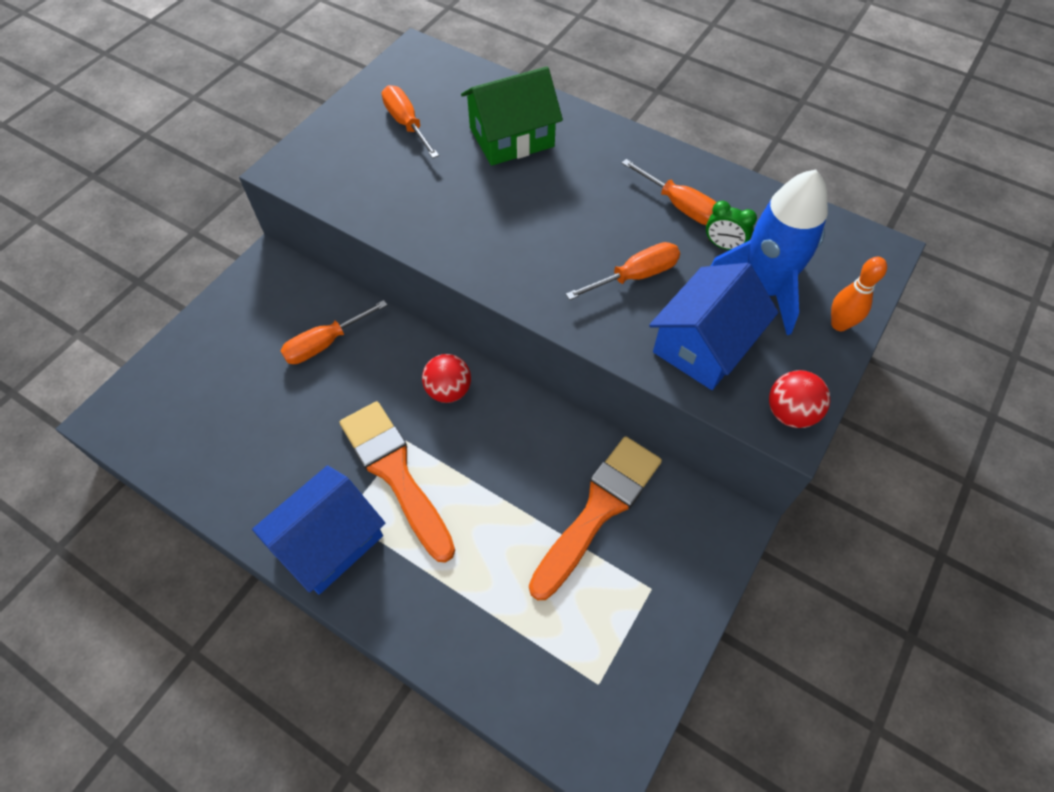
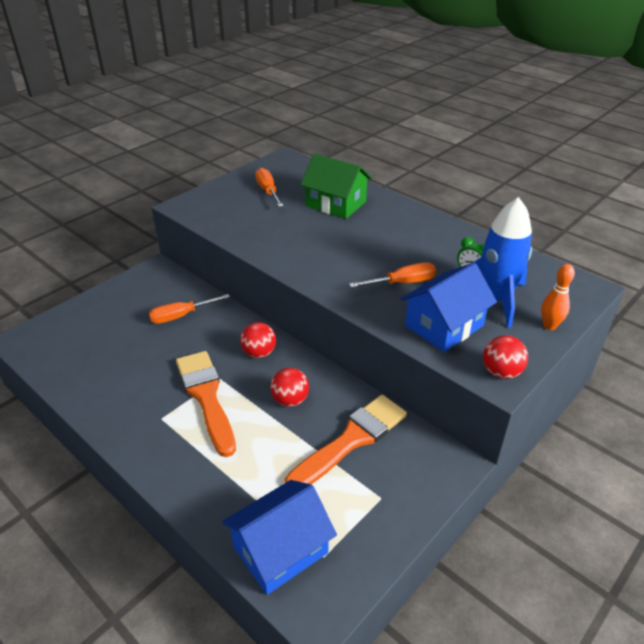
camera: 10 degrees right, 20 degrees down
(329, 541) = (146, 431): blue house -> blue house (280, 549)
(507, 460) = (290, 400): none -> red ball
(512, 137) = (336, 204): green house -> green house turned 45 degrees clockwise
(680, 206) = (444, 249): orange screwdriver -> none

